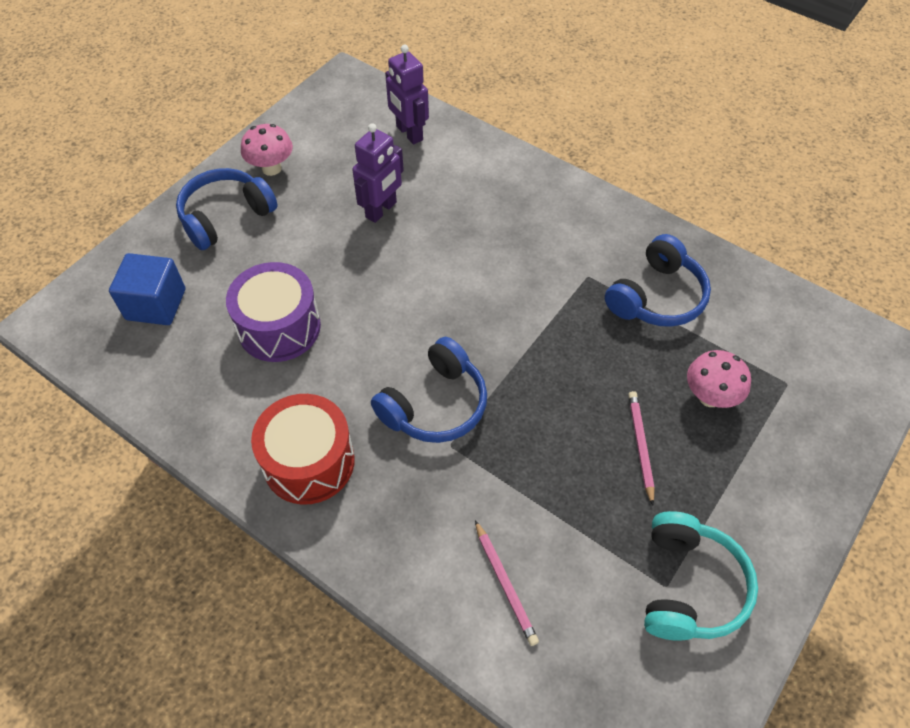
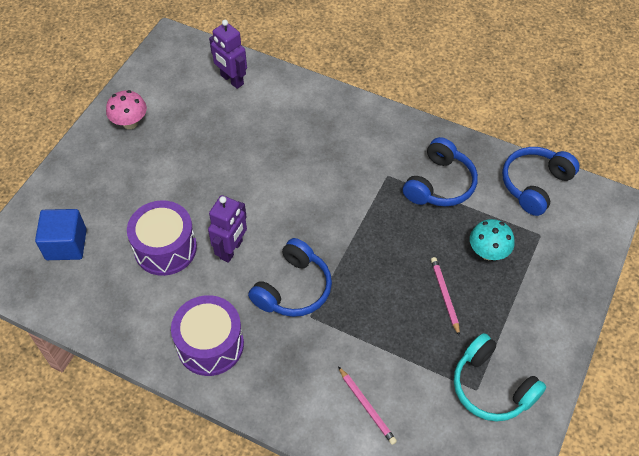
camera: 10 degrees left, 0 degrees up
(226, 216) = (103, 167): blue headphones -> blue headphones (535, 185)
(309, 462) = (210, 344): red drum -> purple drum
(381, 210) = (223, 145): purple robot -> purple robot (231, 250)
(689, 586) = (492, 387): turquoise headphones -> turquoise headphones turned 135 degrees clockwise
(710, 397) = (488, 253): pink mushroom -> turquoise mushroom

